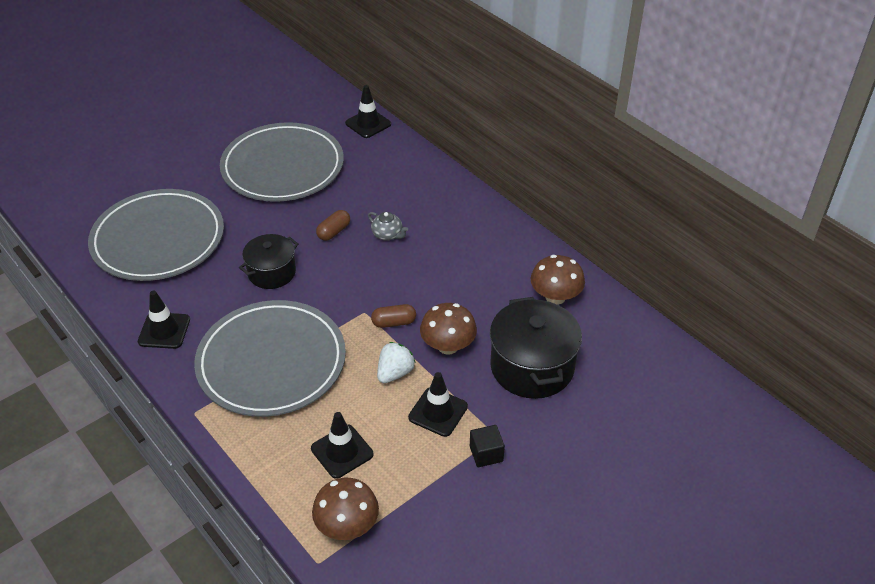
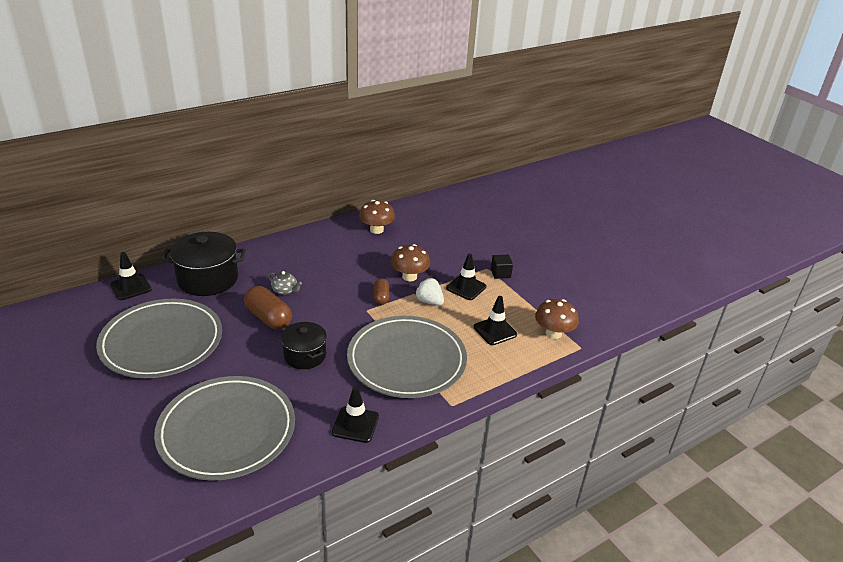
camera: 85 degrees left, 10 degrees down
(334, 232) = (268, 318): brown capsule -> brown capsule, size x1.72
(388, 235) = (285, 291): grey teapot -> grey teapot turned 75 degrees clockwise
(532, 367) = (434, 247): black pot -> black pot (208, 279)

